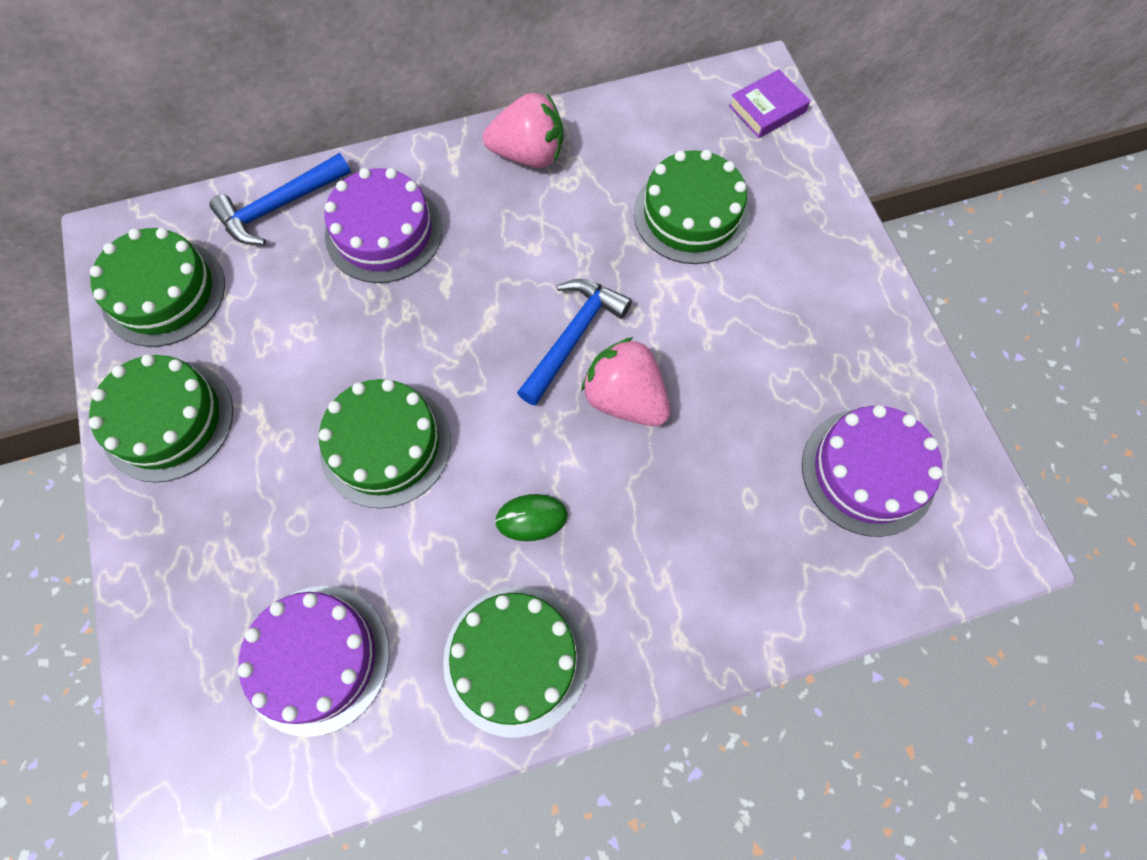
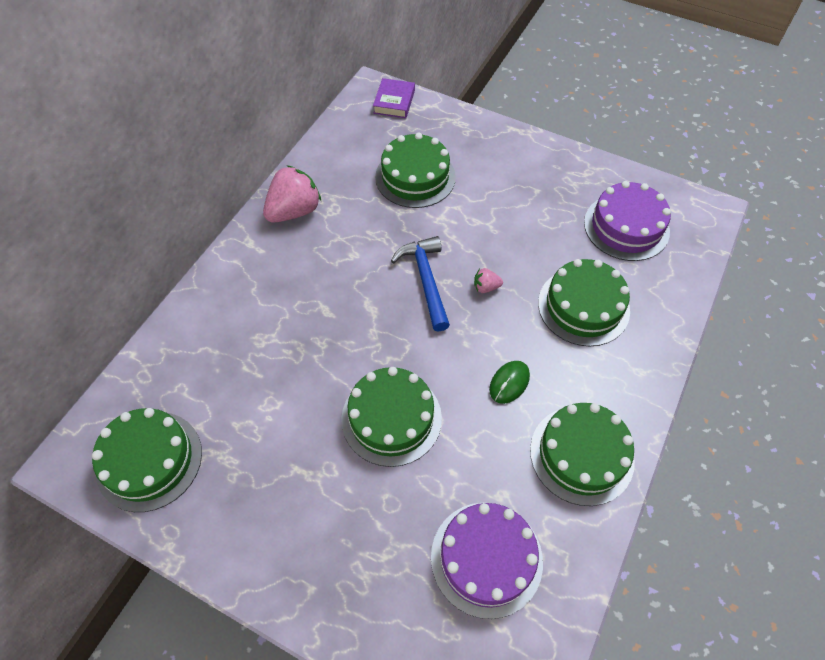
camera: 45 degrees left, 10 degrees down
(168, 420) = (242, 526): green cake -> green cake (583, 306)
(279, 206) = (171, 351): blue hammer -> none
(384, 232) = (256, 313): purple cake -> none
(625, 398) = (486, 287): pink strawberry -> pink strawberry, size x0.46

